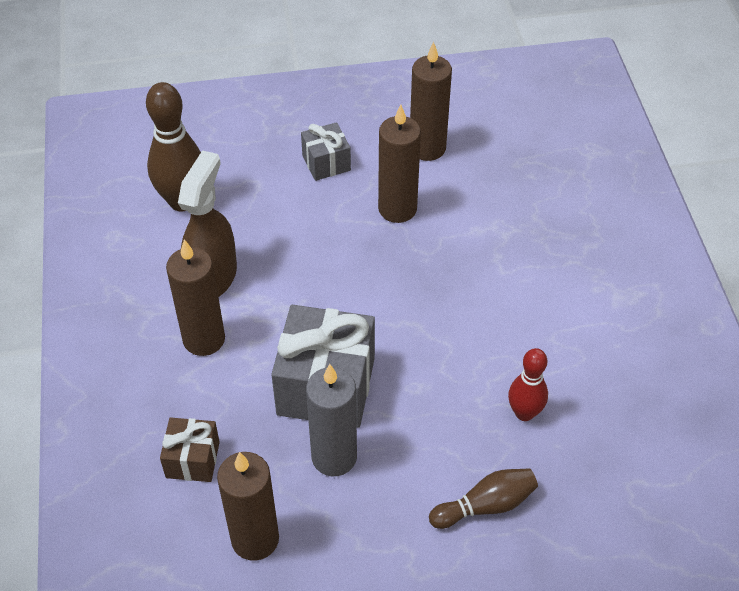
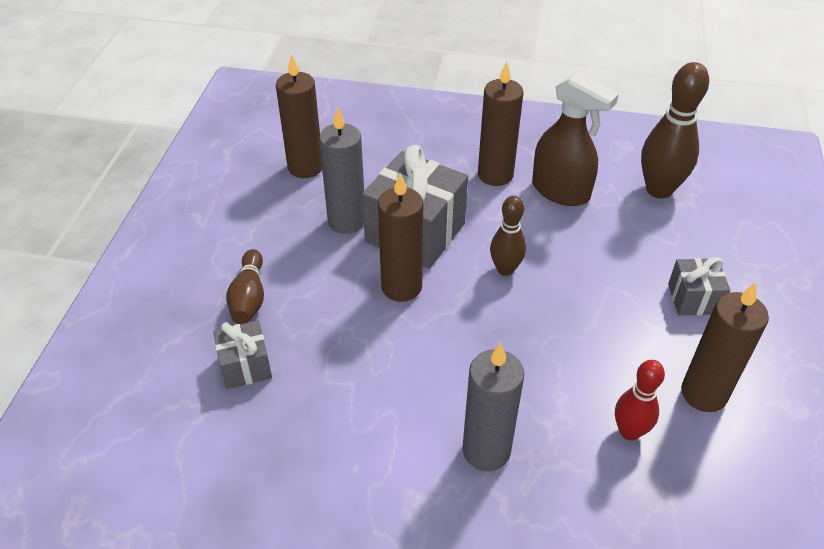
camera: 110 degrees right, 5 degrees down
(193, 459) = (387, 150): brown gift -> none
(347, 298) = (505, 269): none -> brown bowling pin
(397, 209) = (611, 338): brown candle -> brown candle (401, 287)
(524, 413) = (319, 355): red bowling pin -> red bowling pin (629, 431)
(552, 265) = (486, 450): none -> grey candle
(568, 469) = (245, 366): none -> grey gift

